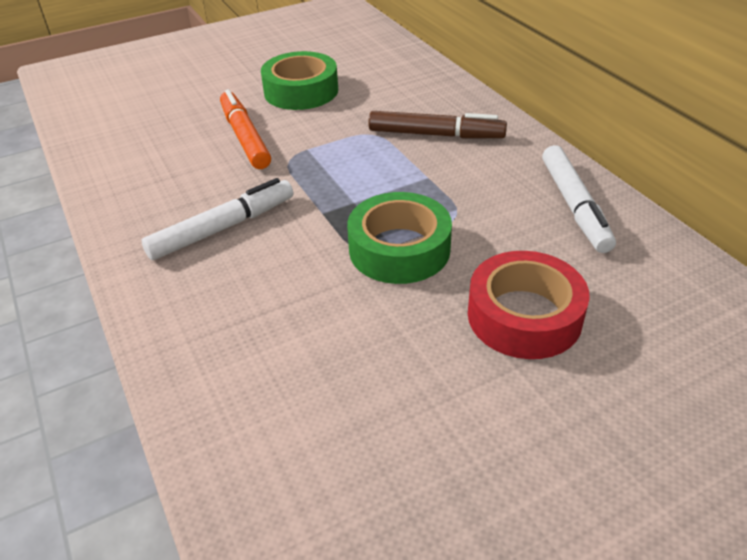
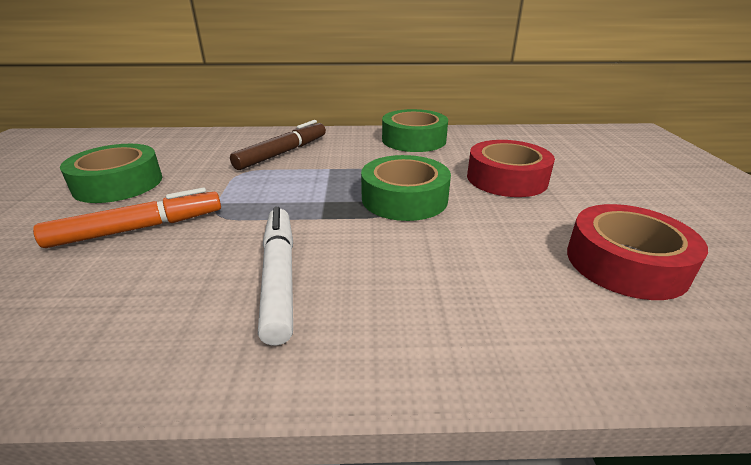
camera: 65 degrees left, 10 degrees down
(245, 137) = (138, 228): orange marker -> orange marker turned 150 degrees clockwise
(375, 448) = (625, 263): none -> red tape
(574, 206) = (414, 140): white marker -> green tape

